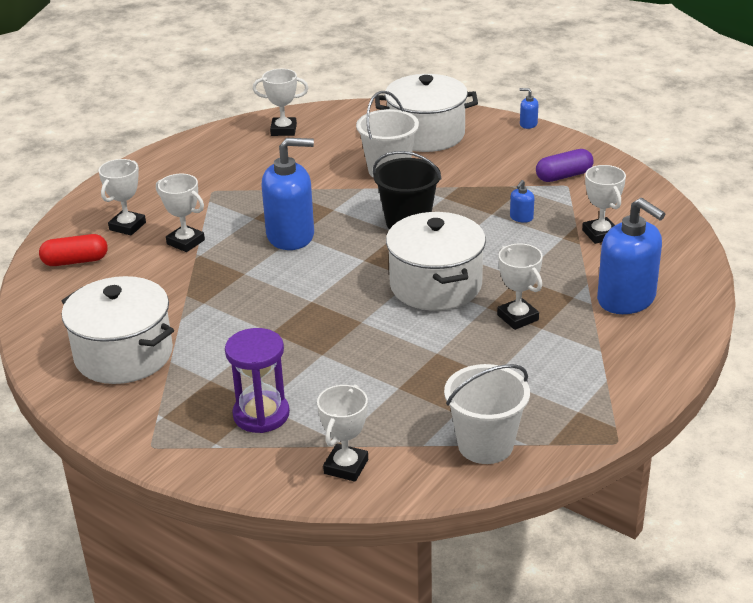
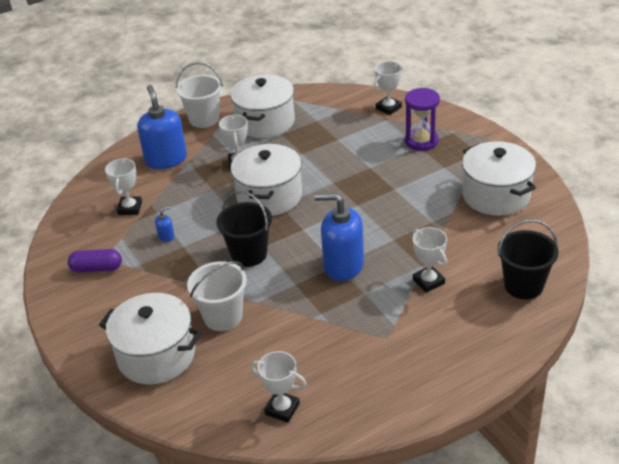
camera: 155 degrees left, 5 degrees up
(75, 261) = (523, 285): red capsule -> black bucket
(127, 226) = (474, 313): white trophy -> none
(485, 445) = (313, 103): white bucket -> white bucket (204, 119)
(528, 124) = (60, 341): blue soap dispenser -> none
(537, 390) = (265, 122): none -> white pot

